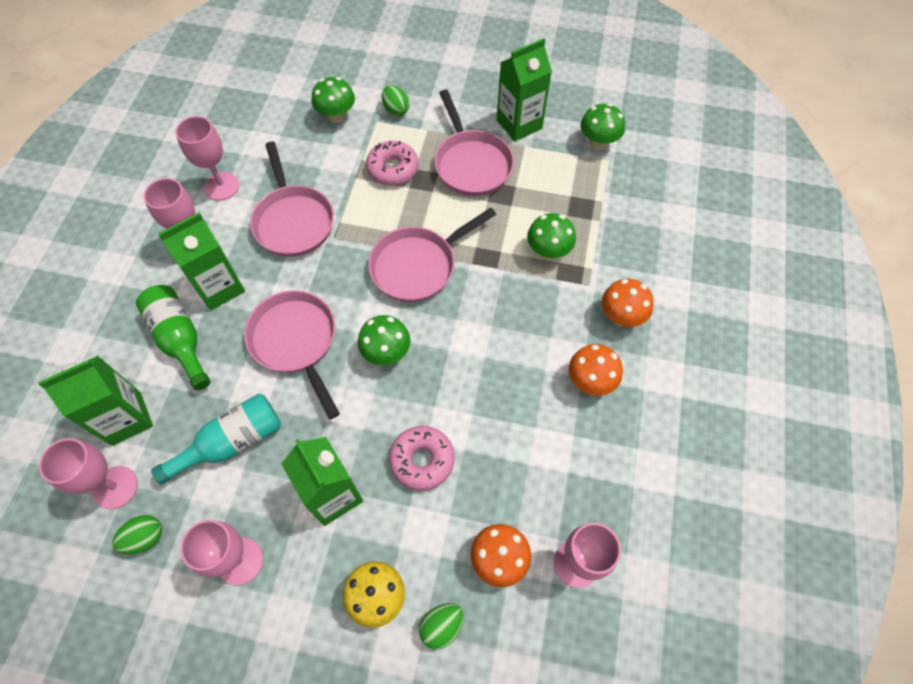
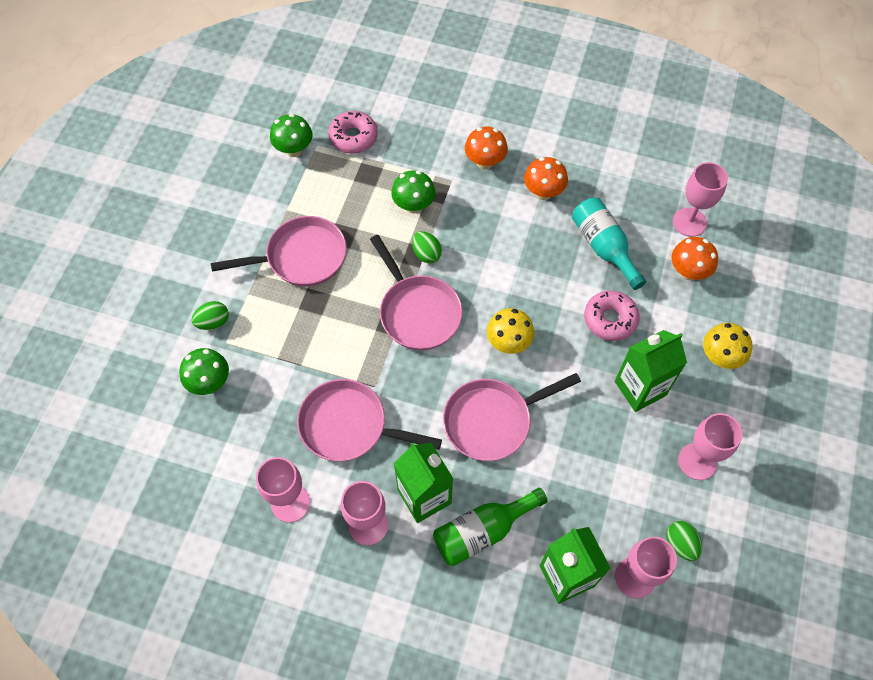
camera: 85 degrees left, 0 degrees up
(232, 442) = (592, 474): turquoise bottle -> turquoise bottle (603, 247)
(293, 221) = (349, 426): pink pan -> pink pan turned 150 degrees counterclockwise
(386, 352) = (508, 343): green mushroom -> yellow mushroom
(393, 169) = (295, 329): pink donut -> pink donut (353, 137)
(441, 626) = (738, 314): green egg -> green egg (426, 254)
(519, 124) = (257, 211): green carton -> none

